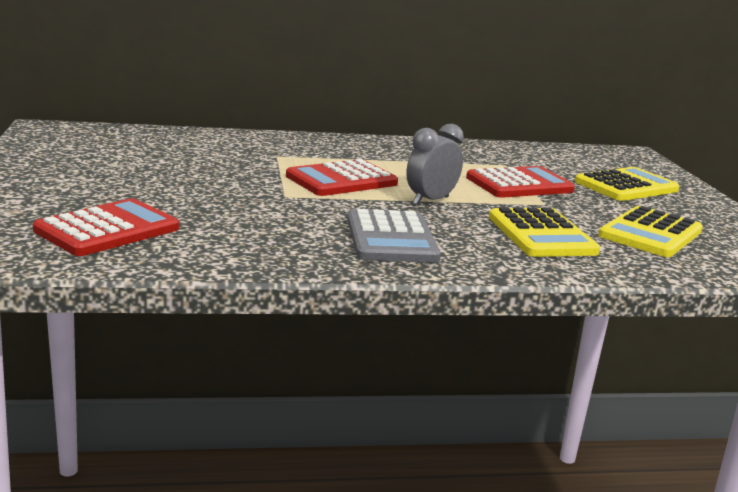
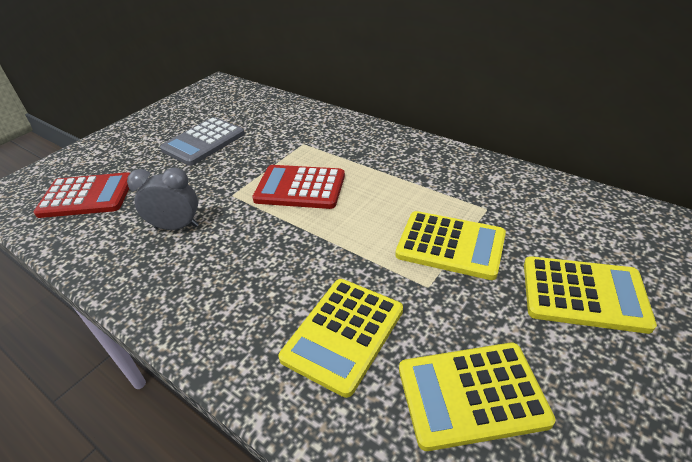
camera: 50 degrees right, 20 degrees up
(391, 238) = (214, 278): grey calculator -> grey calculator (203, 142)
(430, 201) = (325, 240): grey clock -> grey clock (176, 227)
(519, 184) = (450, 245): red calculator -> yellow calculator

